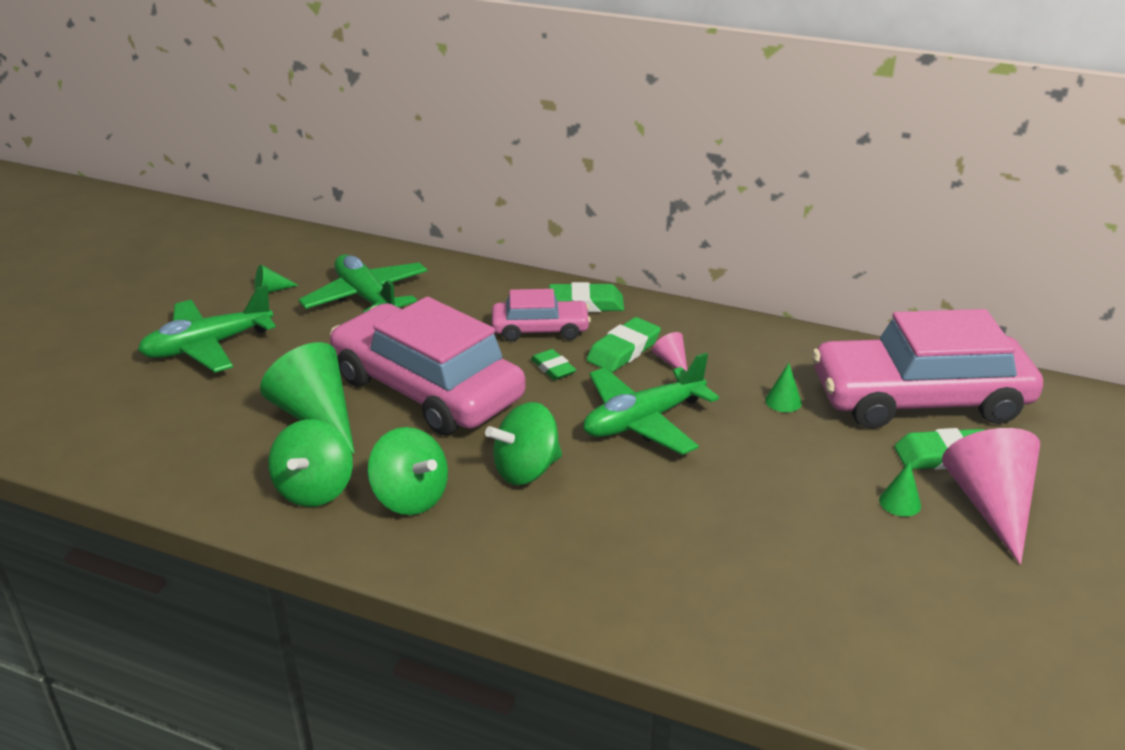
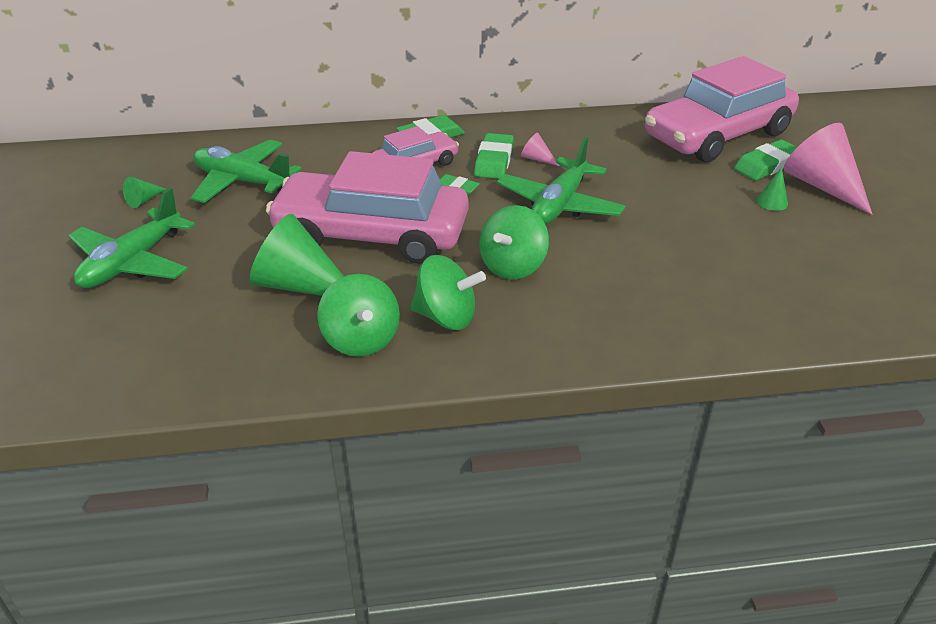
camera: 30 degrees left, 5 degrees up
(783, 401) = (637, 162): green cone -> none

